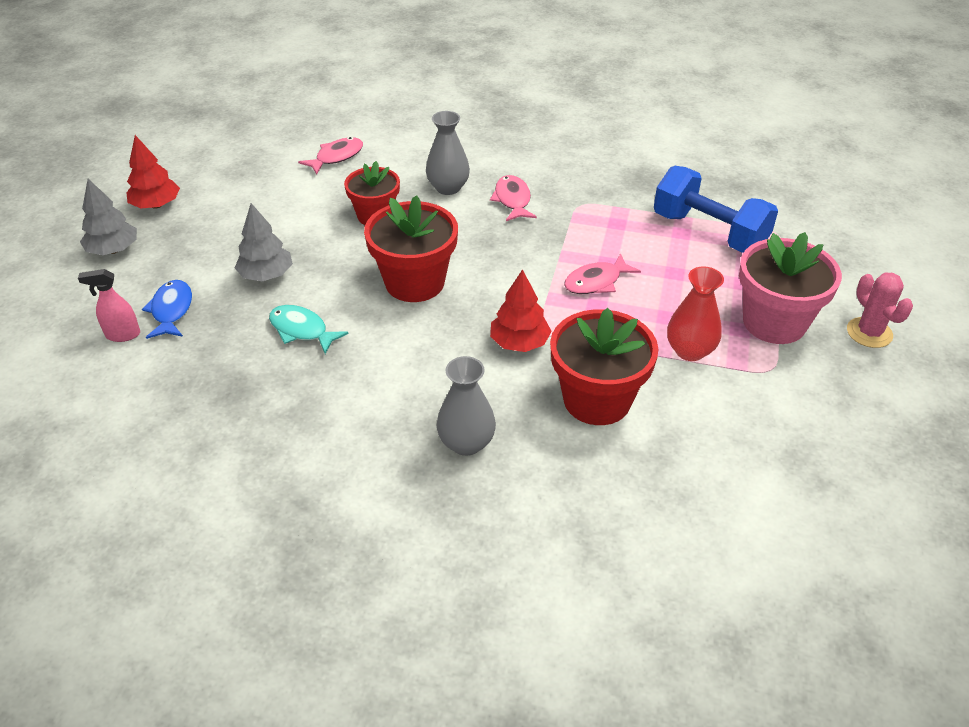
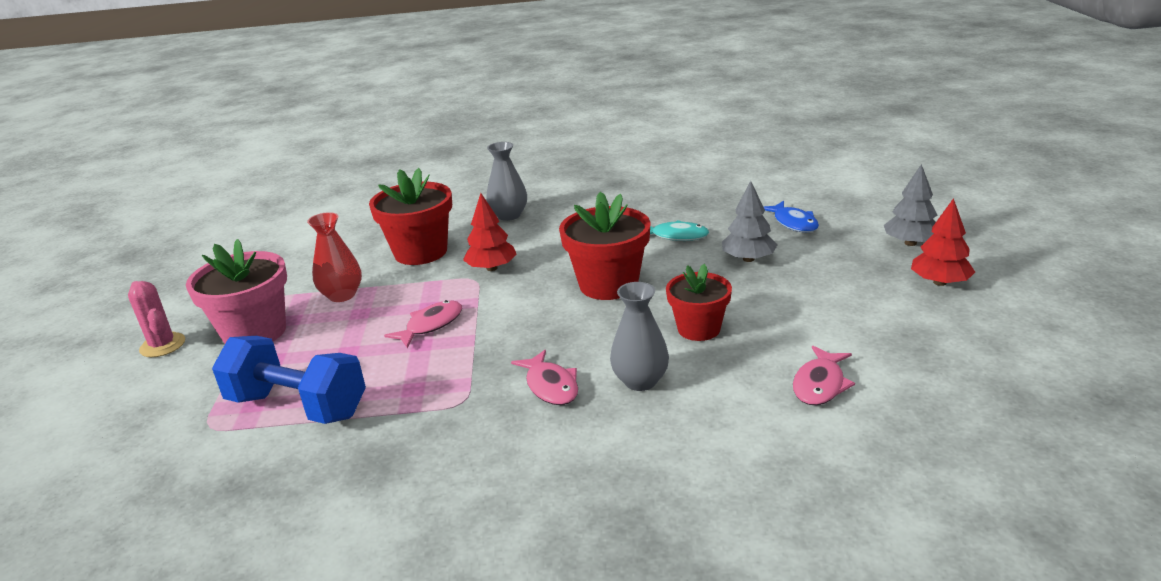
camera: 165 degrees right, 15 degrees down
(122, 335) = (807, 205): pink spray bottle -> none

